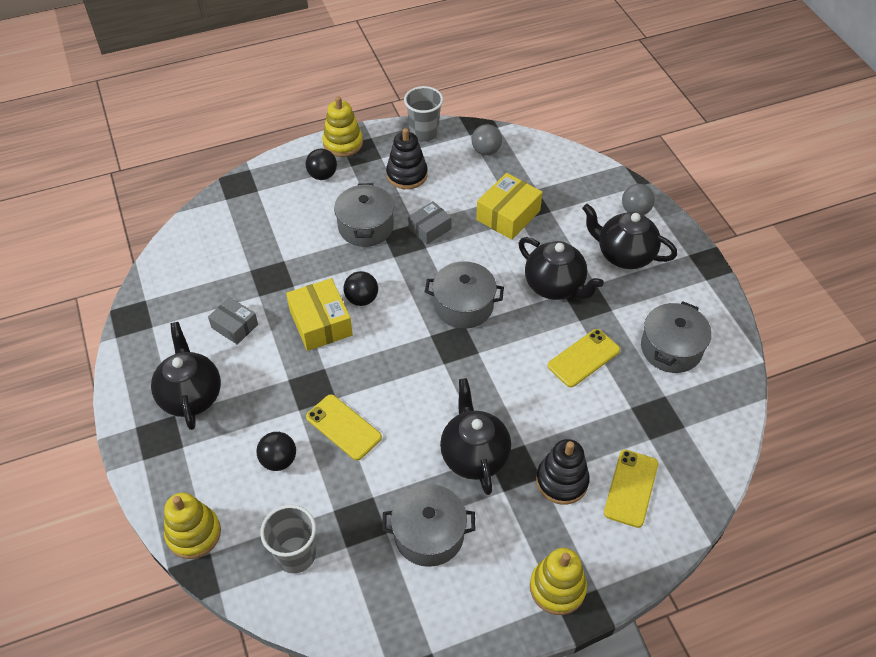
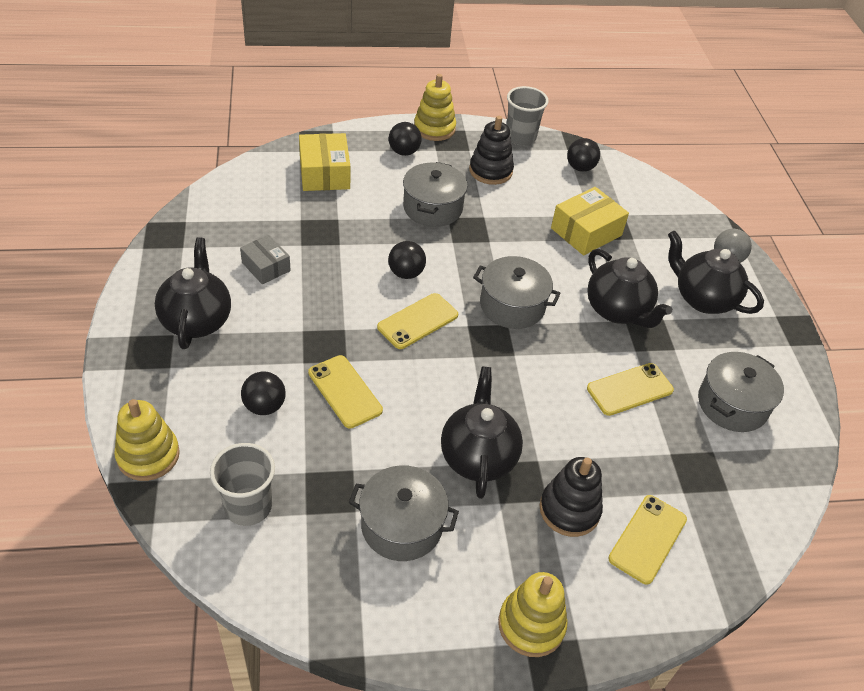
camera: 10 degrees right, 5 degrees down
(321, 323) = (355, 285): yellow box -> yellow box (324, 173)
(386, 343) = (418, 321): none -> yellow phone
(430, 228) = (499, 225): grey box -> none
(486, 151) = (580, 168): grey ball -> black ball

